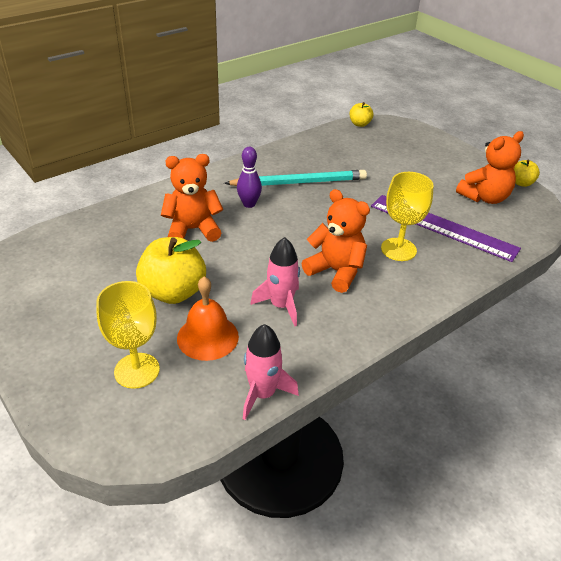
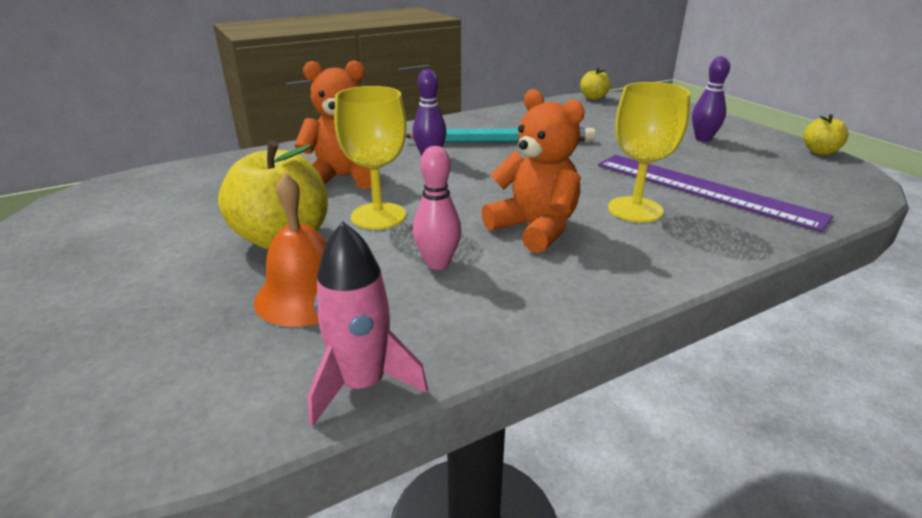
camera: 10 degrees right, 10 degrees down
(137, 370) = (169, 332): yellow goblet -> yellow goblet (378, 216)
(281, 305) = (437, 263): pink rocket -> pink bowling pin
(443, 172) = (703, 139): none -> purple bowling pin
(484, 197) = (766, 163): orange teddy bear -> none

